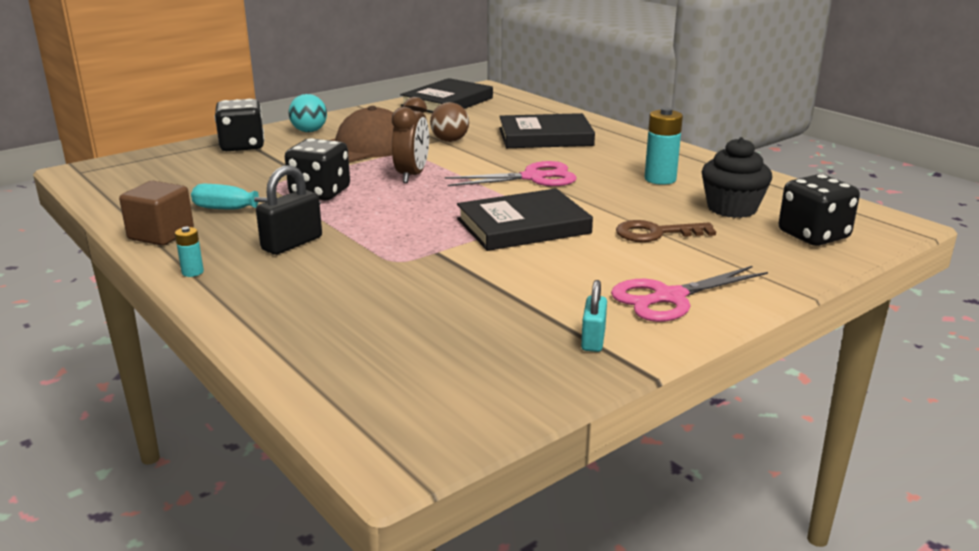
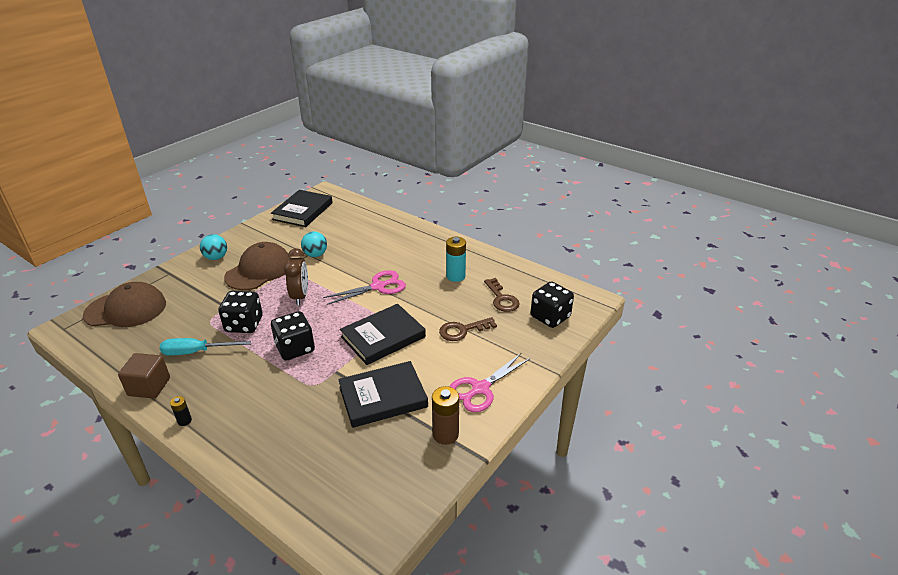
camera: 15 degrees left, 10 degrees up
(168, 163) = (126, 309): none -> brown cap
(192, 272) = (184, 421): turquoise battery -> black battery
(242, 146) = (173, 281): black dice -> black dice (295, 348)
(292, 243) = (241, 380): black padlock -> none
(450, 140) = (315, 255): brown ball -> turquoise ball
(545, 137) = (376, 242): black book -> black book (383, 397)
(593, 340) = (445, 434): turquoise padlock -> brown battery
(732, 208) = (502, 299): black cupcake -> brown key

